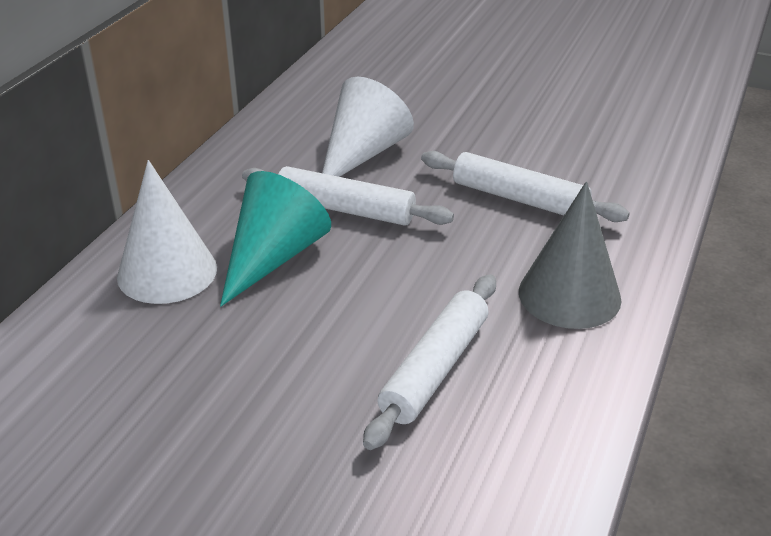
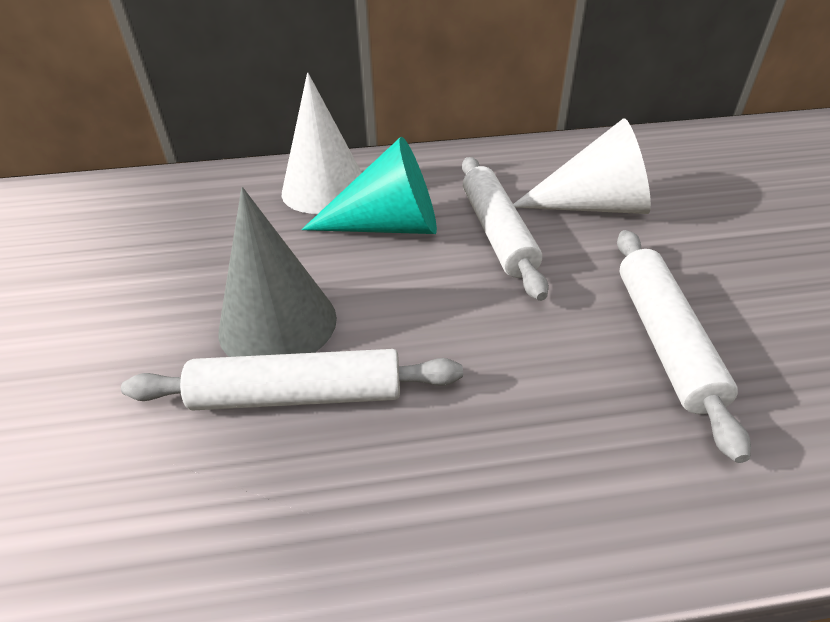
camera: 60 degrees right, 5 degrees up
(569, 295) = (524, 466): grey cone -> grey cone (278, 324)

